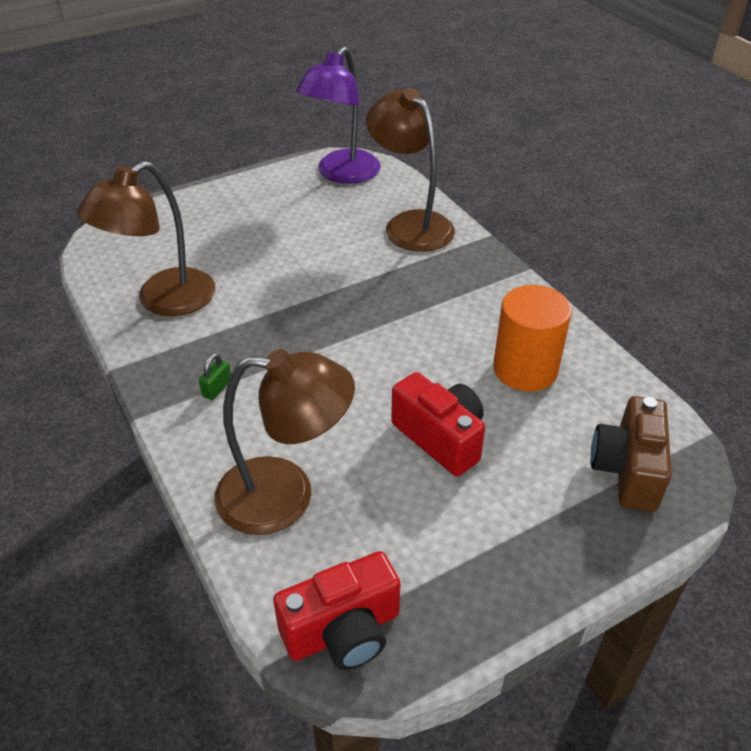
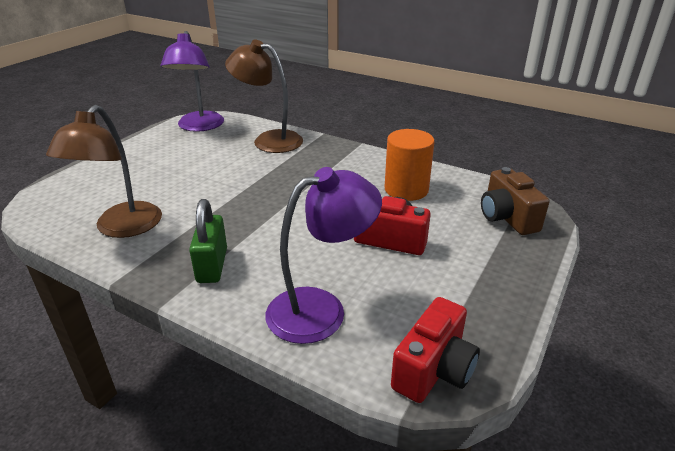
camera: 30 degrees left, 10 degrees down
(217, 388) = (212, 265): green padlock -> green padlock, size x2.05
(285, 496) = (321, 309): brown lamp -> purple lamp

